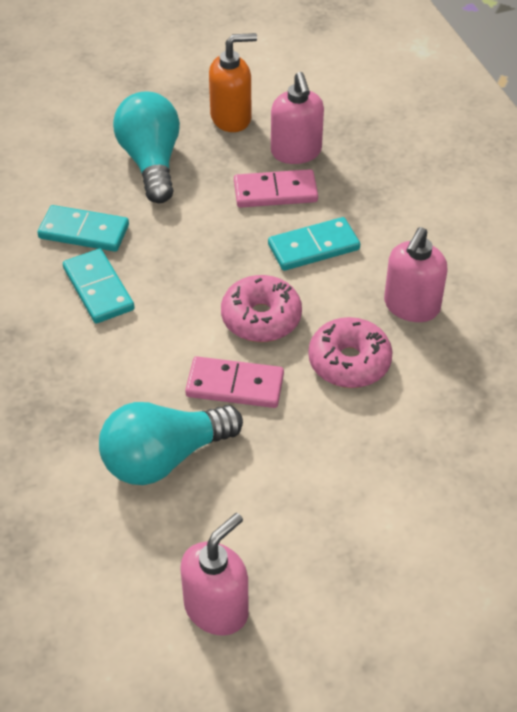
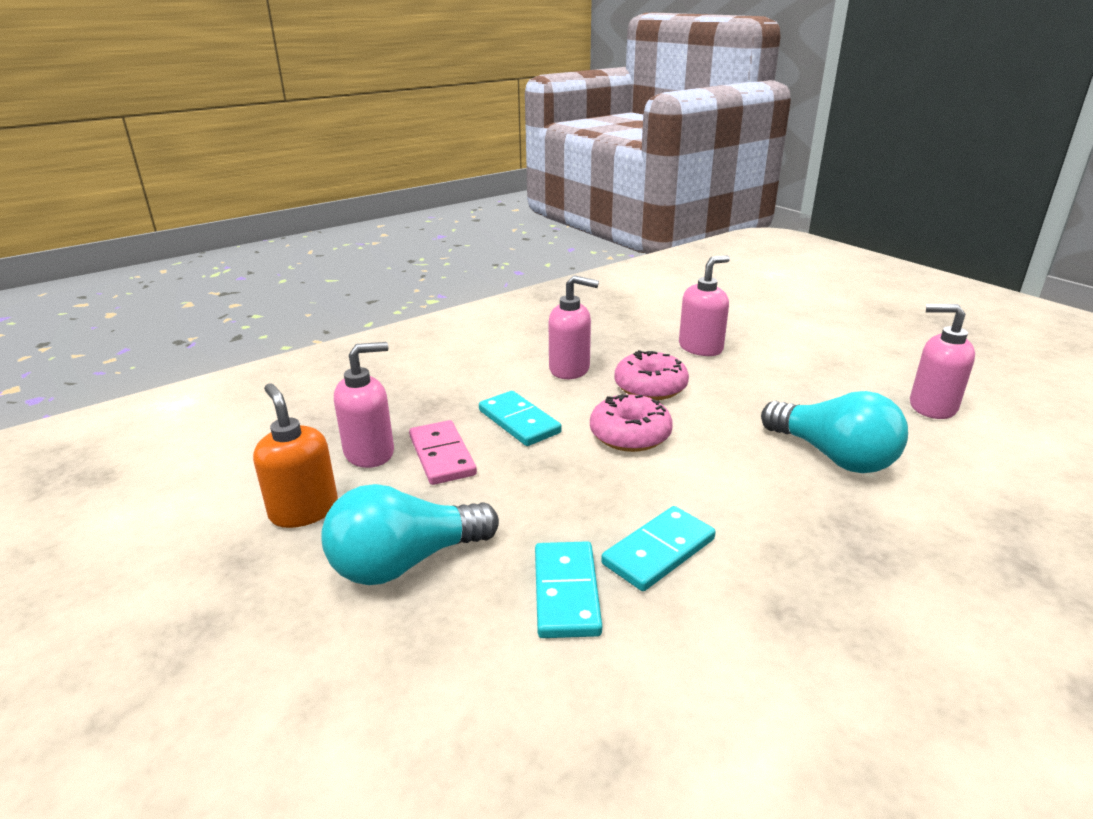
camera: 105 degrees left, 20 degrees down
(235, 385) = (720, 435): pink domino -> none
(436, 444) = (701, 348): none -> pink soap dispenser

